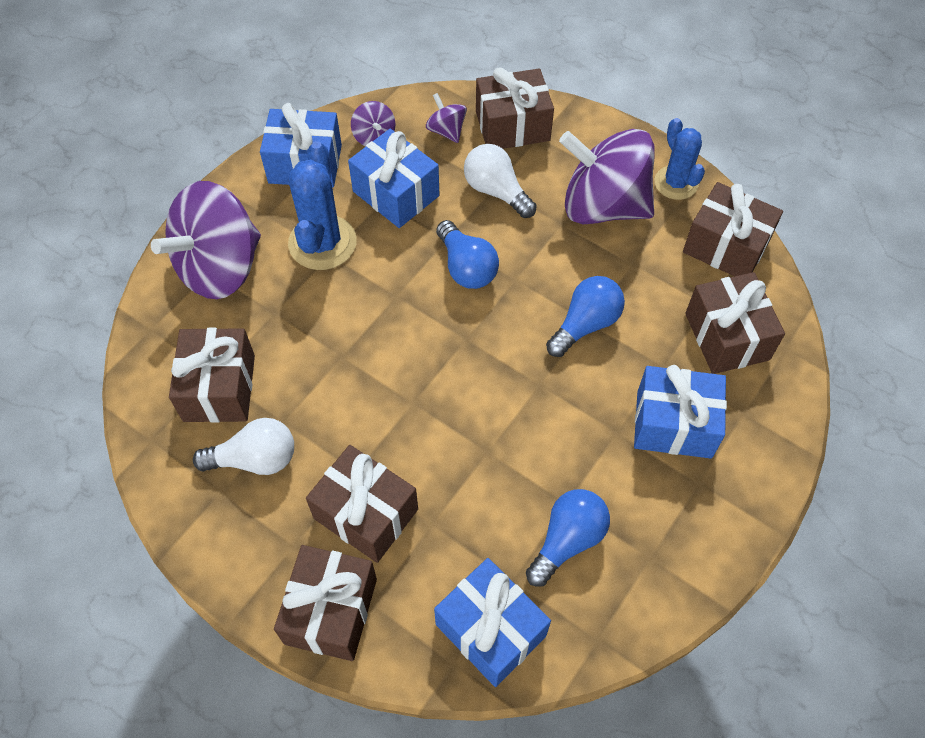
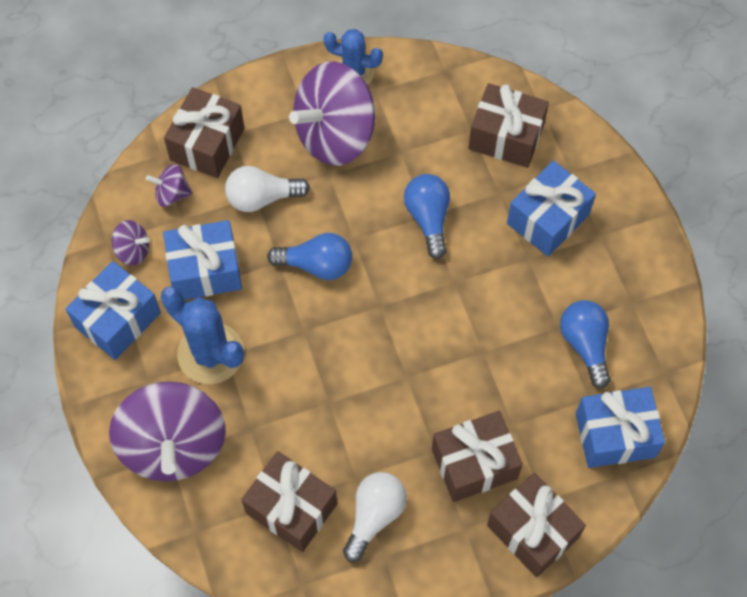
camera: 55 degrees left, 5 degrees up
(726, 246) = (433, 82): brown gift -> none

